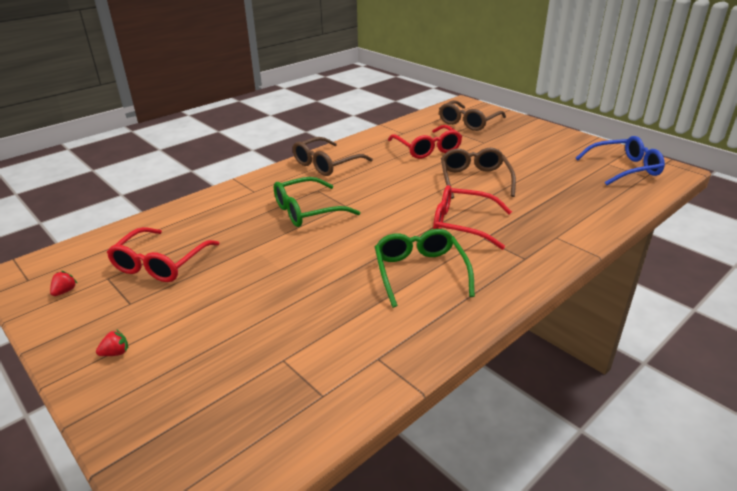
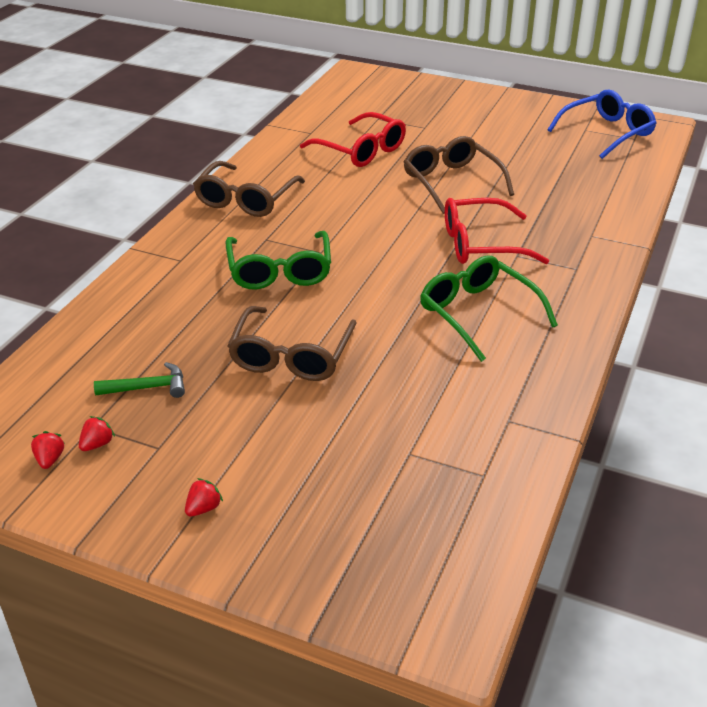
camera: 25 degrees left, 5 degrees up
(99, 290) = (97, 444): none -> red strawberry
(161, 263) = (148, 387): red glasses -> green hammer
(308, 211) = (279, 270): green glasses -> green glasses turned 45 degrees counterclockwise
(469, 122) = (384, 100): brown glasses -> brown glasses (291, 355)

